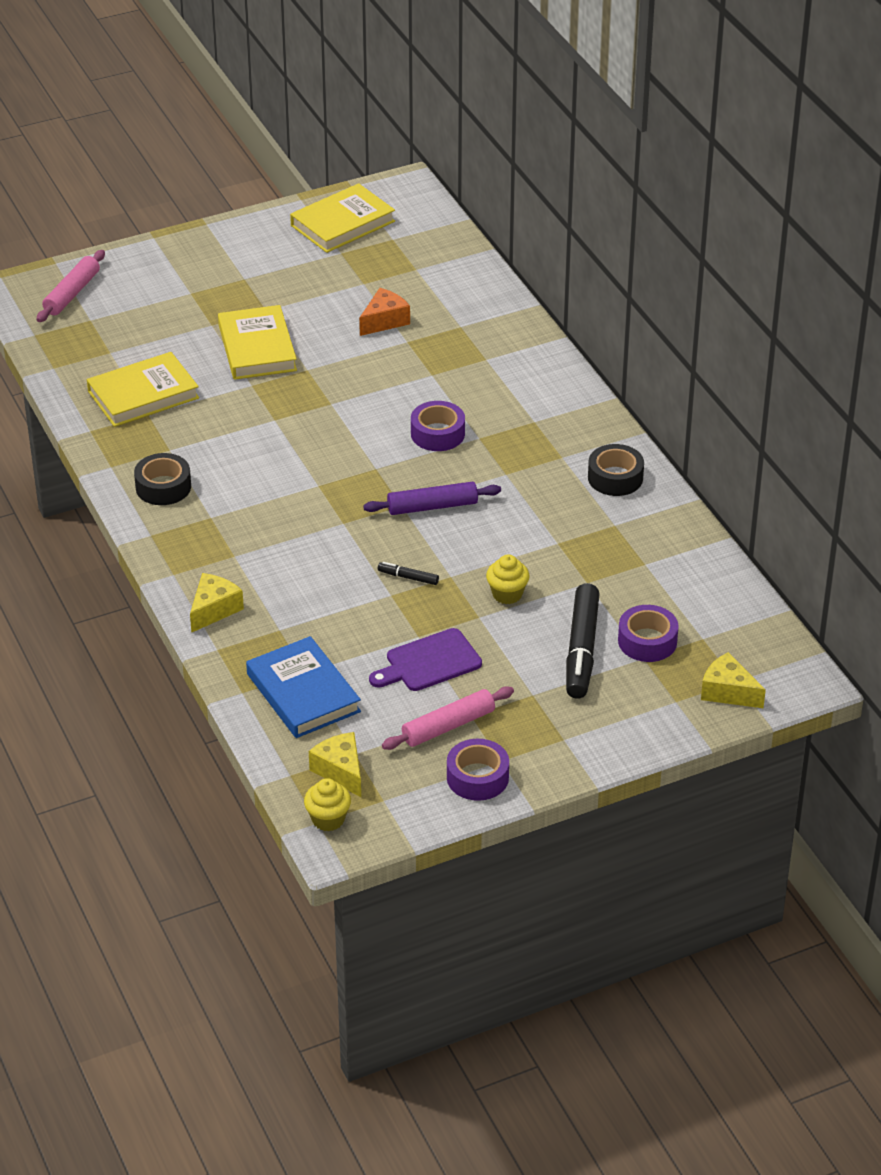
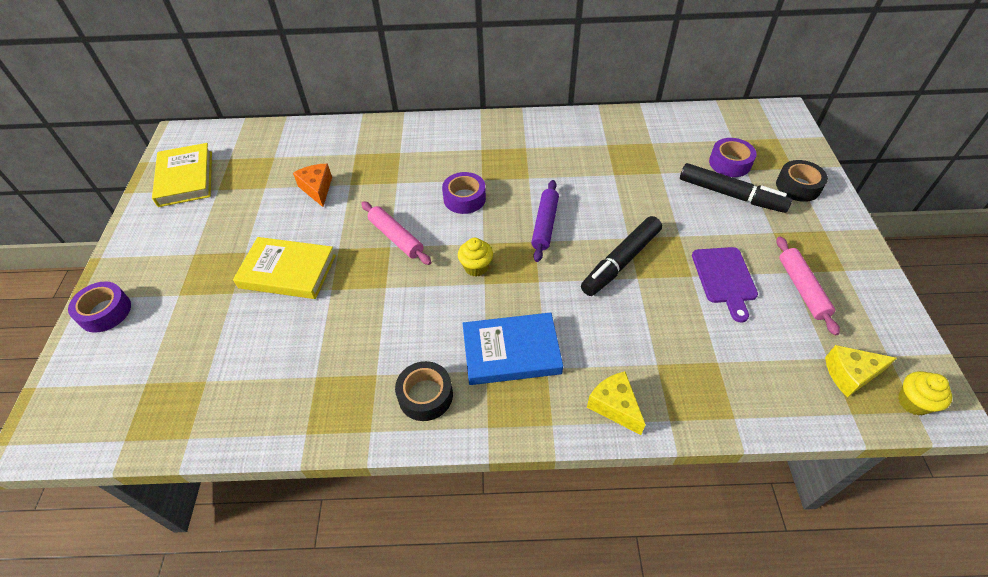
camera: 65 degrees left, 10 degrees up
(72, 293) = (94, 386): pink rolling pin -> pink rolling pin (396, 237)
(143, 395) = (286, 372): yellow book -> none
(303, 693) = (744, 371): blue book -> blue book (511, 352)
(408, 577) = (621, 262): black marker -> black marker, size x2.28
(477, 777) = (864, 289): purple tape -> purple tape (105, 312)
(507, 594) = (660, 214): yellow cupcake -> yellow cupcake (476, 267)
(615, 478) = (560, 131): black tape -> black tape (798, 186)
(728, 692) = (788, 144): yellow cheese -> none

